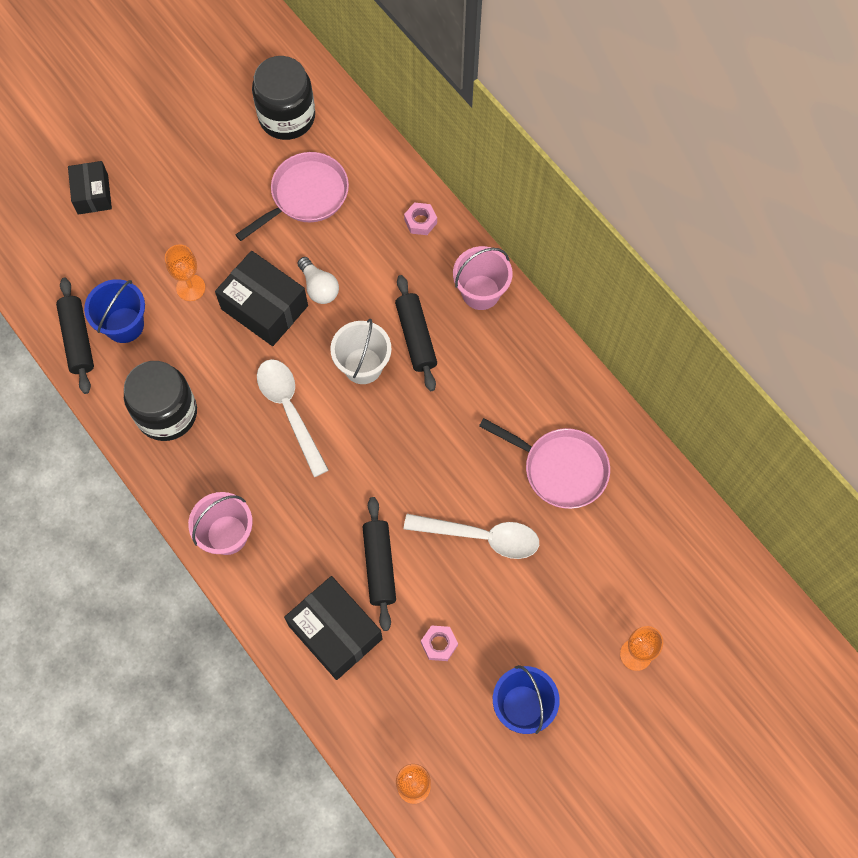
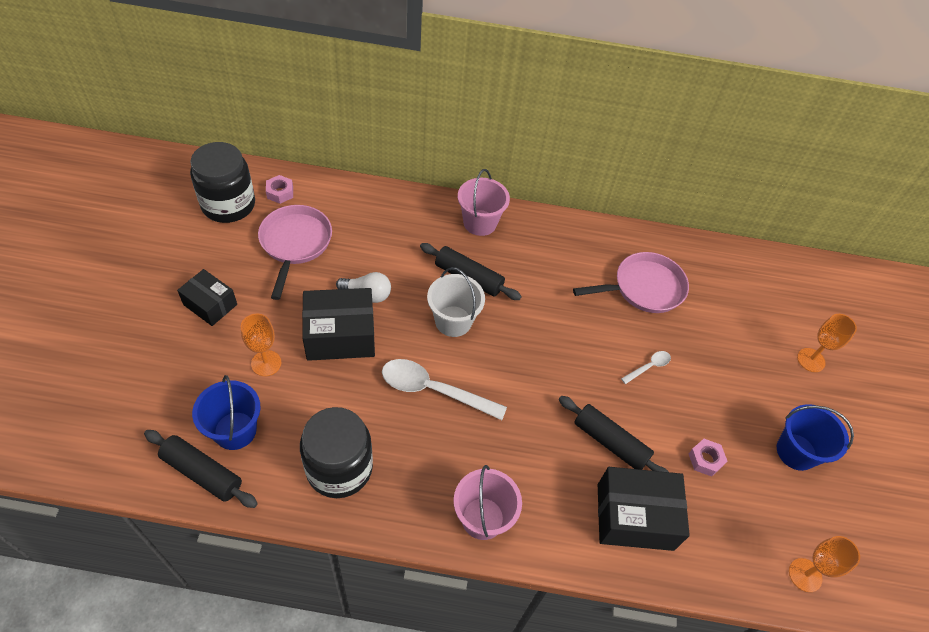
camera: 50 degrees left, 15 degrees down
(93, 194) = (109, 355): black box -> black box (210, 304)
(420, 221) = (394, 208): pink nut -> pink nut (280, 192)
(482, 537) = (649, 367): white spoon -> white spoon, size x0.48

